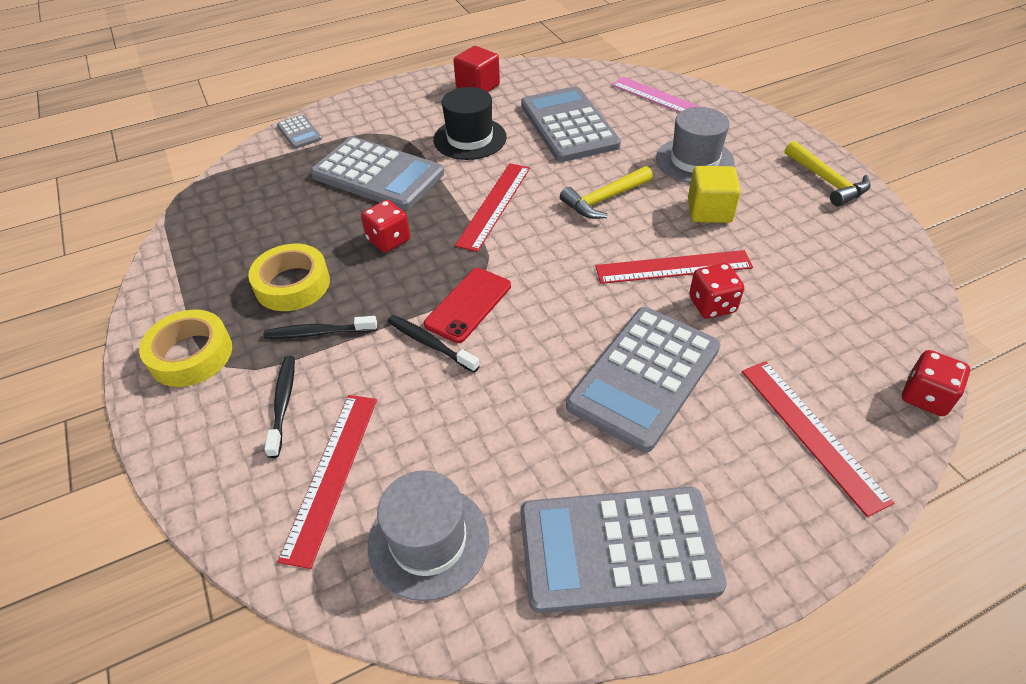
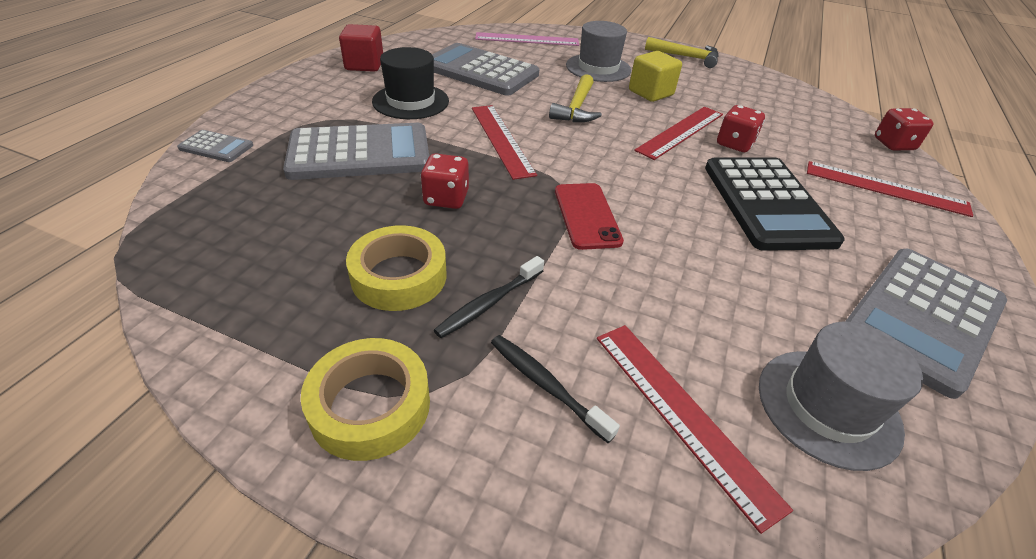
camera: 45 degrees left, 5 degrees down
(430, 343) = (600, 258): black toothbrush -> none
(644, 377) = (767, 203): grey calculator -> black calculator

